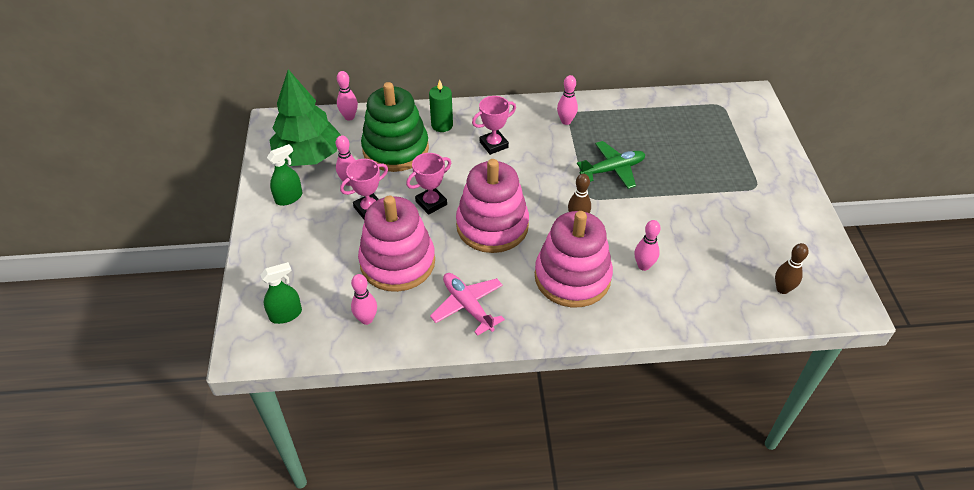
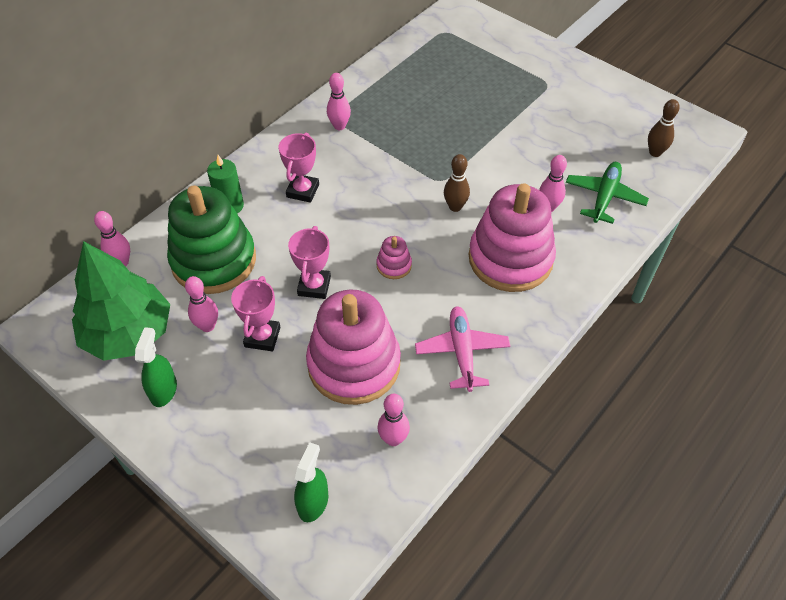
camera: 45 degrees left, 5 degrees up
(467, 306) = (462, 352): pink plane -> pink plane turned 75 degrees clockwise
(492, 226) = (394, 265): pink stacking toy -> pink stacking toy, size x0.41
(613, 169) = (429, 143): green plane -> green plane (604, 197)

